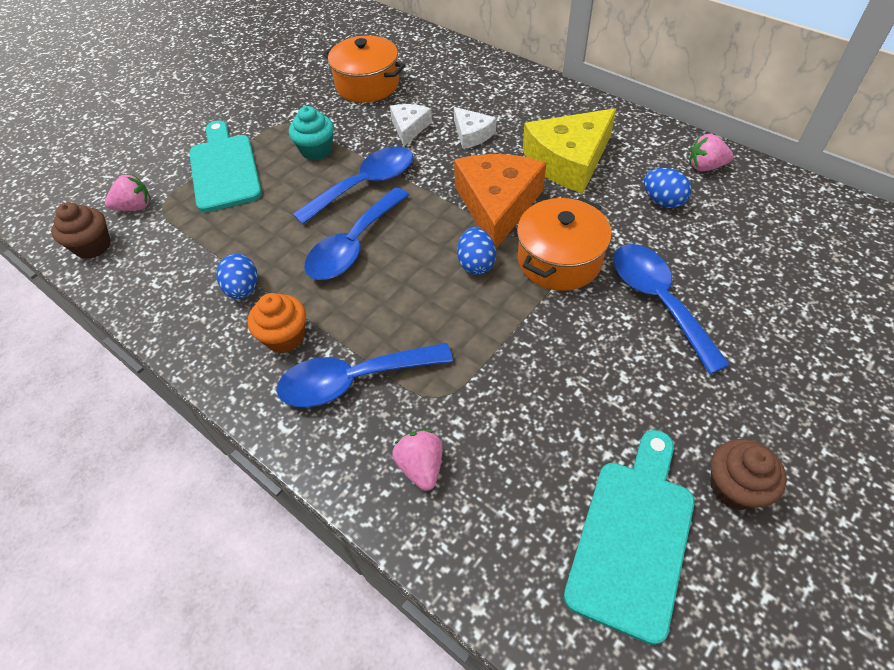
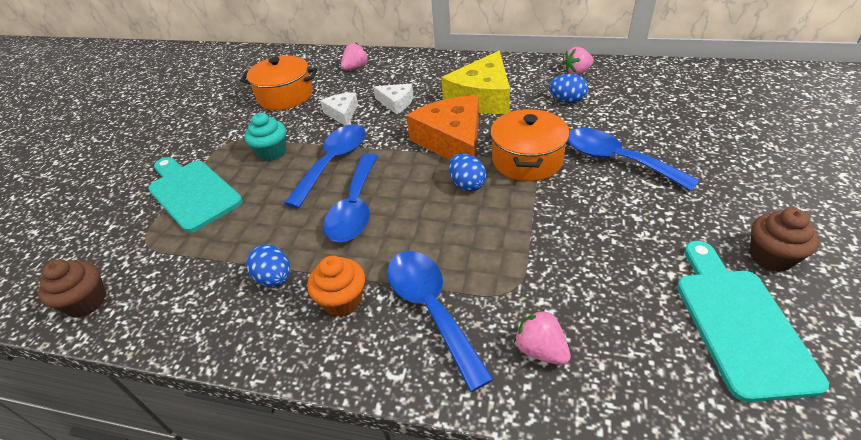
camera: 25 degrees left, 10 degrees down
(135, 207) = (115, 252): pink strawberry -> pink strawberry (356, 68)
(353, 380) = (431, 308): blue spoon -> blue spoon turned 105 degrees clockwise

